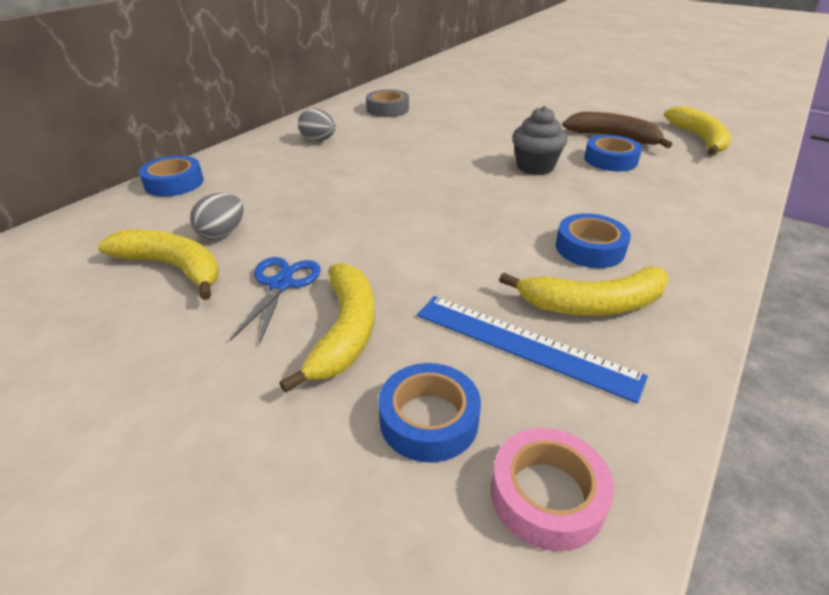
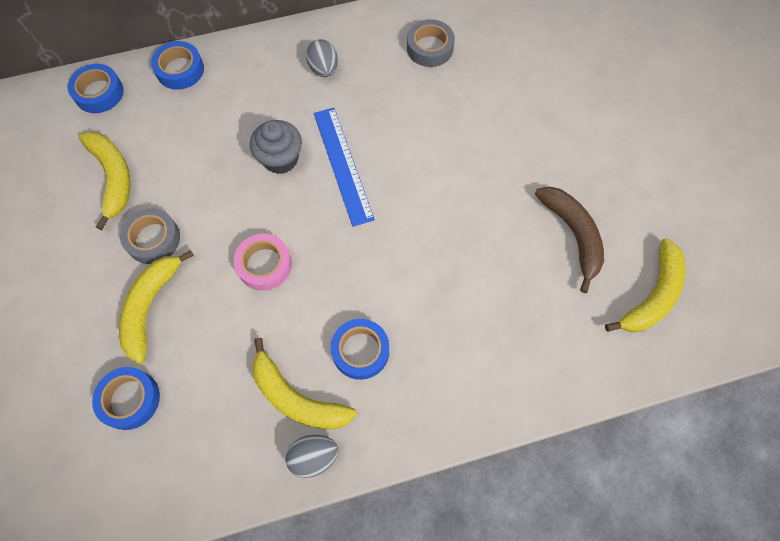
camera: 40 degrees right, 30 degrees up
(222, 234) = (162, 159): grey egg -> grey egg (313, 457)
(281, 284) = (153, 239): blue scissors -> grey tape
(345, 331) = (150, 307): yellow banana -> yellow banana turned 150 degrees clockwise
(524, 344) = (224, 393): blue ruler -> blue ruler (343, 165)
(535, 167) = (445, 229): grey cupcake -> grey cupcake (280, 159)
(547, 495) = (133, 481): pink tape -> pink tape (264, 265)
(610, 160) = (521, 265): blue tape -> blue tape (99, 93)

